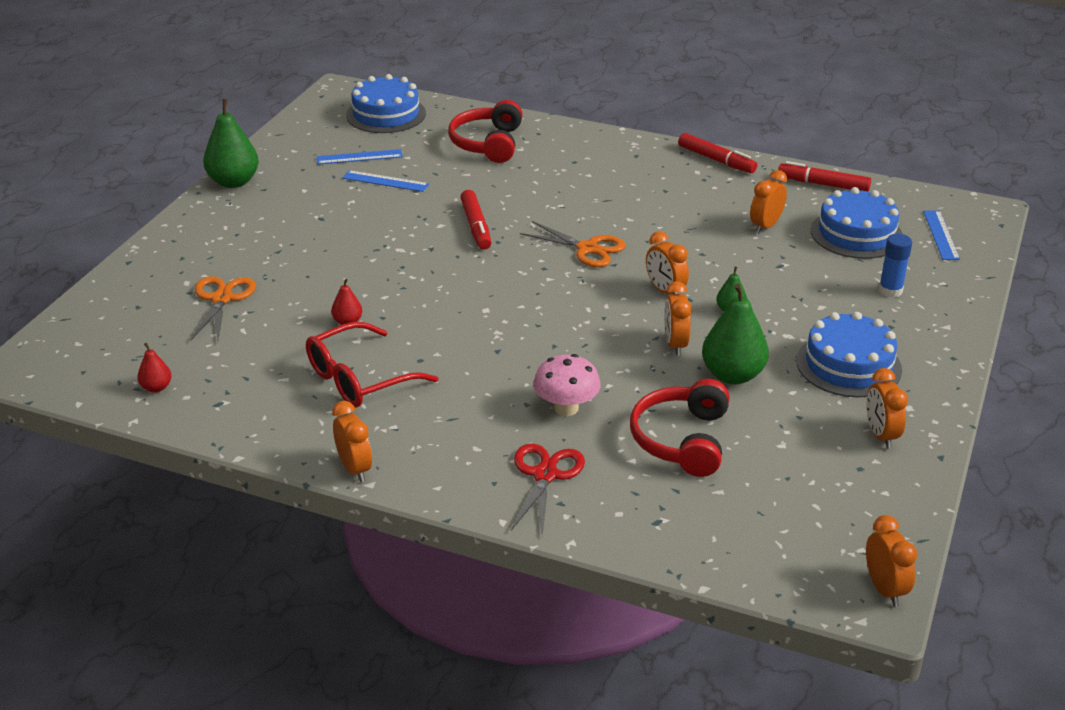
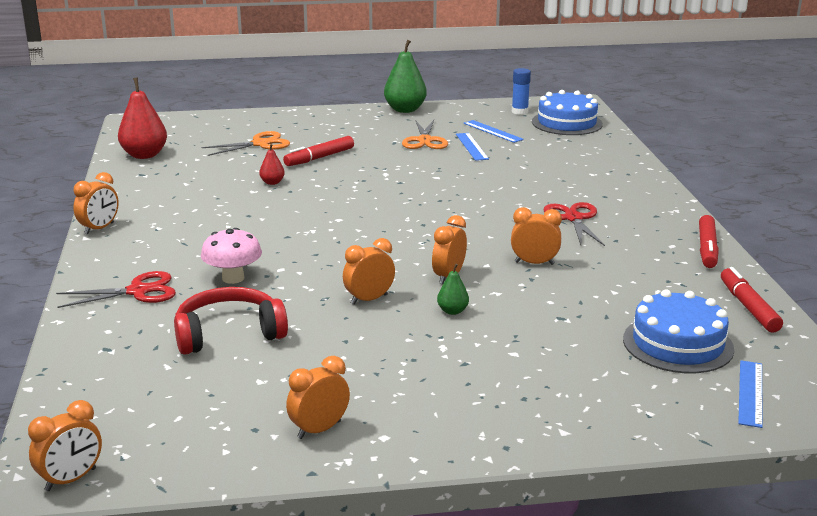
camera: 60 degrees right, 10 degrees down
(156, 388) = (144, 155): red pear -> red pear, size x2.02
(359, 379) = (206, 203): red glasses -> none
(476, 226) = (451, 188): red marker -> red marker (319, 158)
(488, 144) = (580, 162): red headphones -> none
(587, 249) = (474, 232): orange scissors -> orange scissors (425, 140)
(606, 192) = (573, 218): none -> red scissors
(732, 375) = (348, 334): green pear -> none
(765, 226) = (622, 296): orange clock -> orange clock (534, 263)
(848, 365) = (425, 388): blue cake -> none
(890, 290) = (592, 384): blue glue stick -> blue glue stick (519, 111)
(941, 235) = (750, 393): blue ruler -> blue ruler turned 45 degrees counterclockwise

